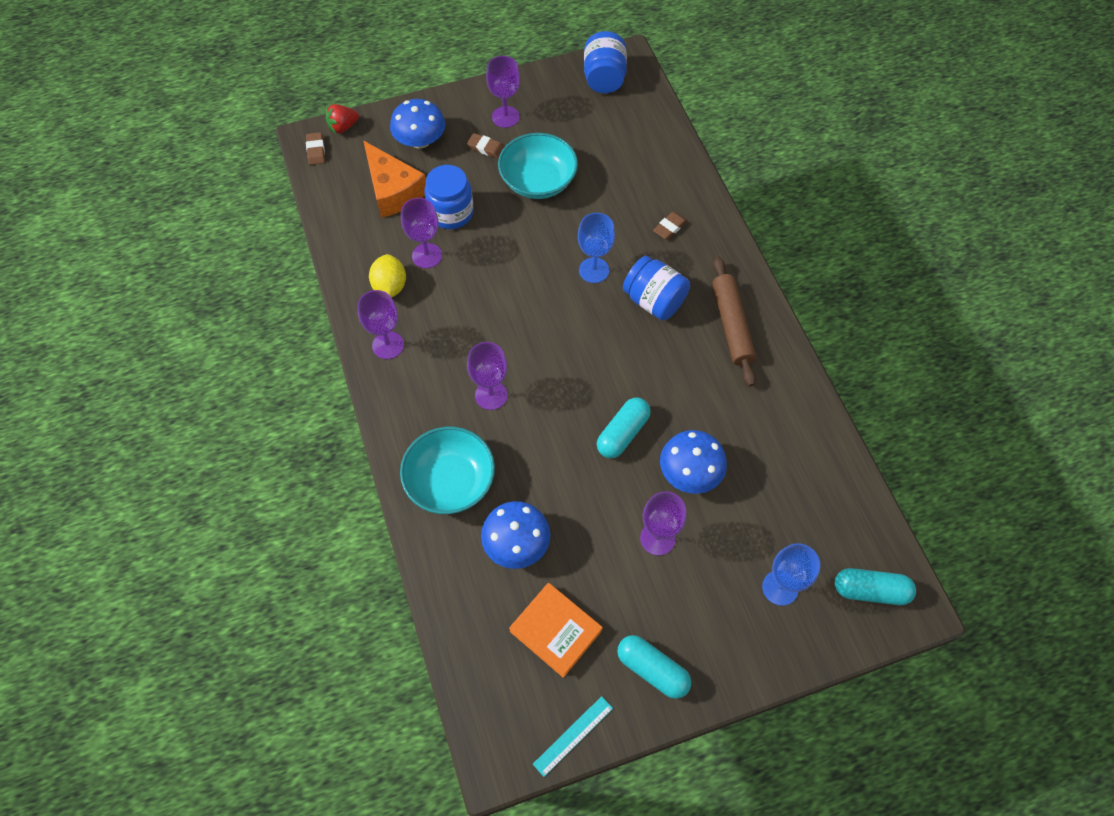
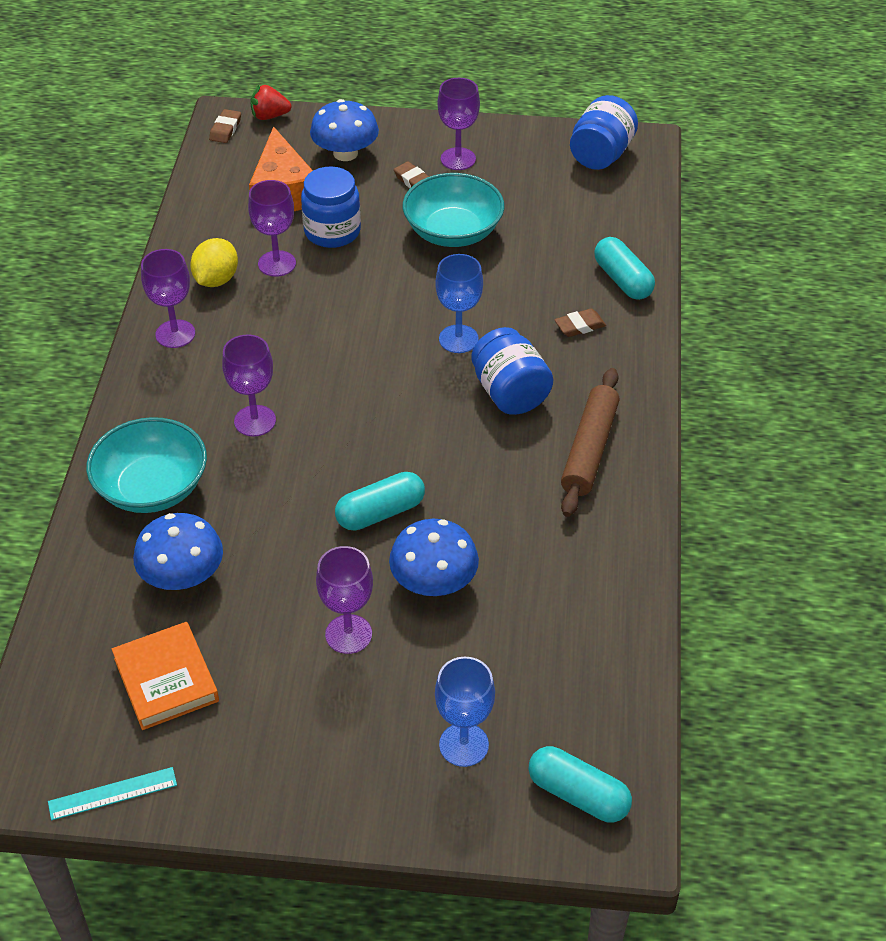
camera: 25 degrees right, 15 degrees down
(652, 669) = (250, 765): turquoise capsule -> turquoise capsule (622, 280)

